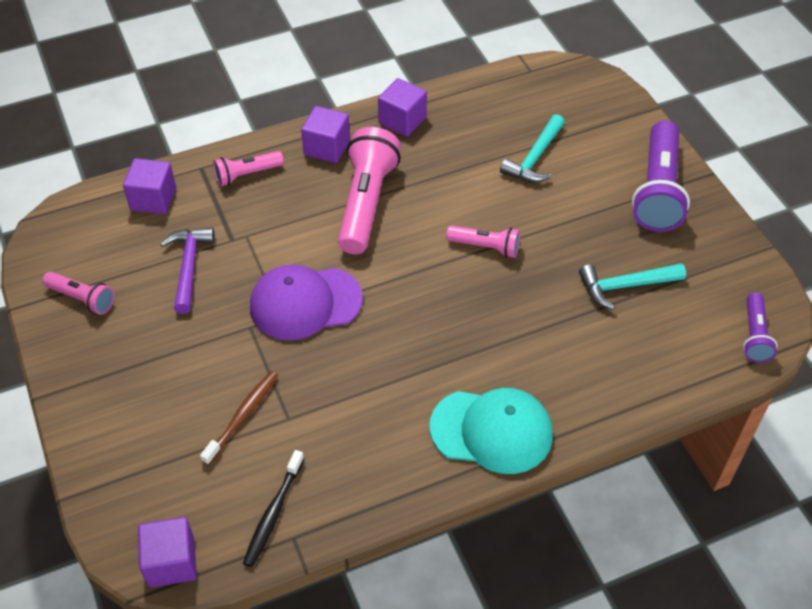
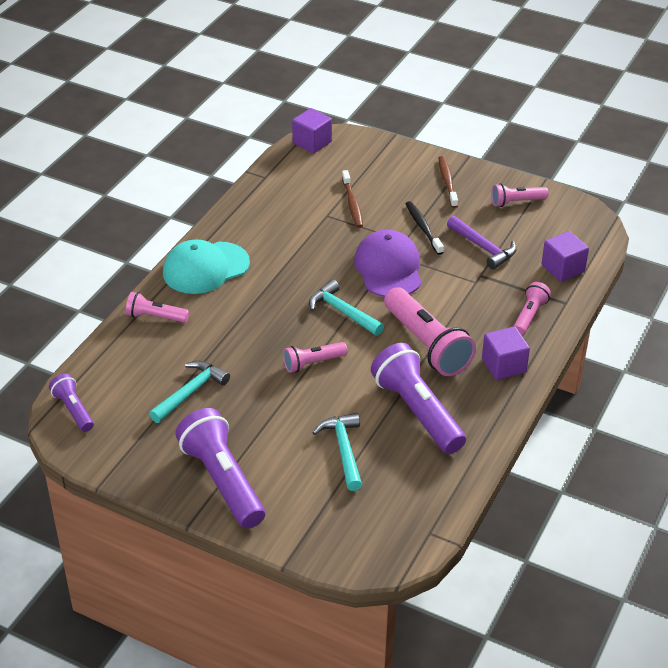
camera: 140 degrees right, 10 degrees down
(108, 375) = (447, 182): none -> brown toothbrush
(273, 513) = (286, 179): black toothbrush -> black toothbrush (423, 228)
(305, 303) = (388, 268): purple cap -> purple cap turned 45 degrees counterclockwise
(402, 120) = (477, 419): purple cube -> none
(403, 282) = (342, 312): none -> turquoise hammer
(442, 153) = (417, 411): none -> purple flashlight
(597, 398) = (155, 317): none -> pink flashlight

